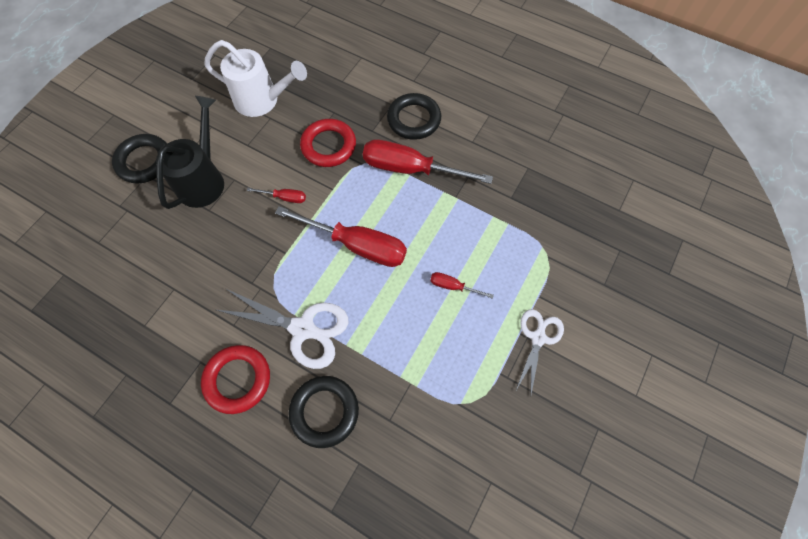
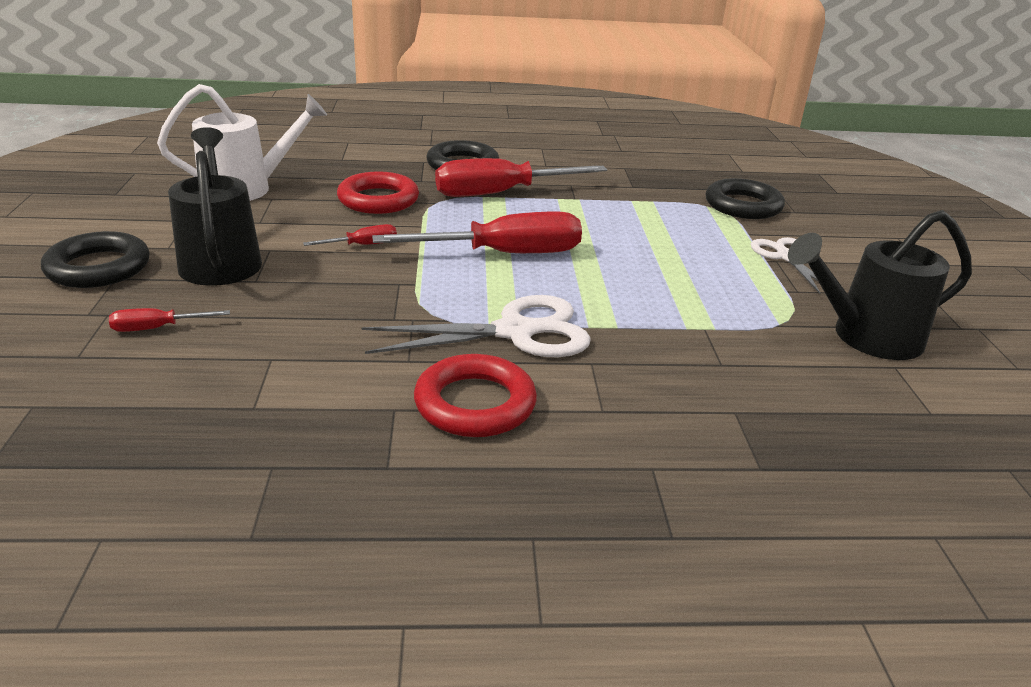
camera: 35 degrees left, 35 degrees down
(324, 411) = (633, 386): black ring -> black ring (743, 205)
(453, 286) = (654, 251): red screwdriver -> red screwdriver (157, 328)
(501, 447) = (865, 337): none -> black watering can

